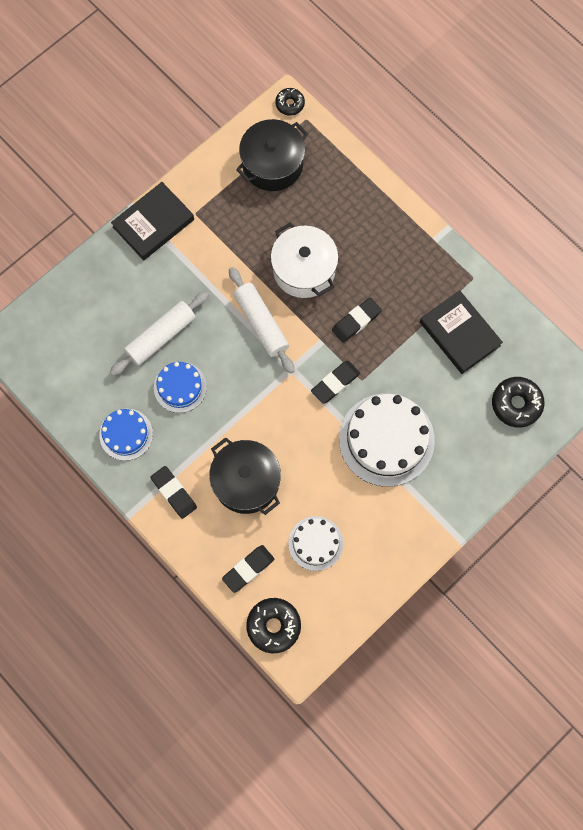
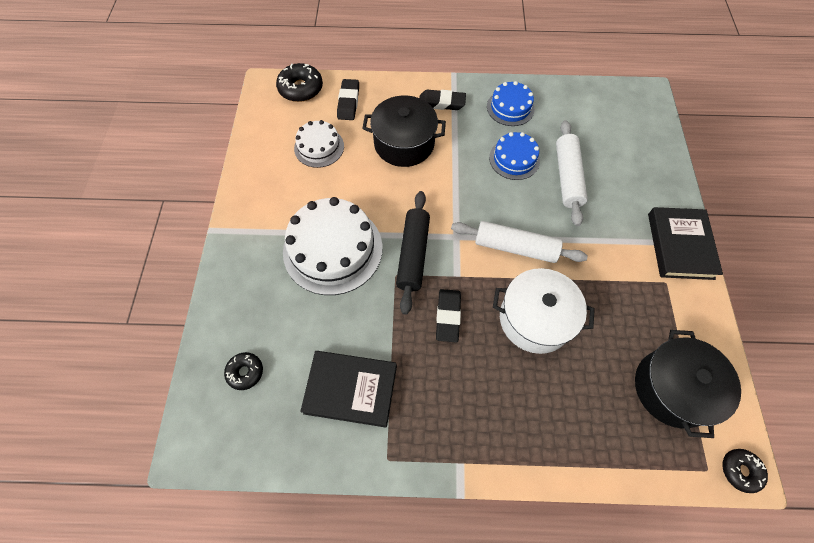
camera: 135 degrees right, 10 degrees down
(335, 383) = (413, 255): black eraser -> black rolling pin
(516, 404) = (245, 372): black donut -> black donut, size x0.61

